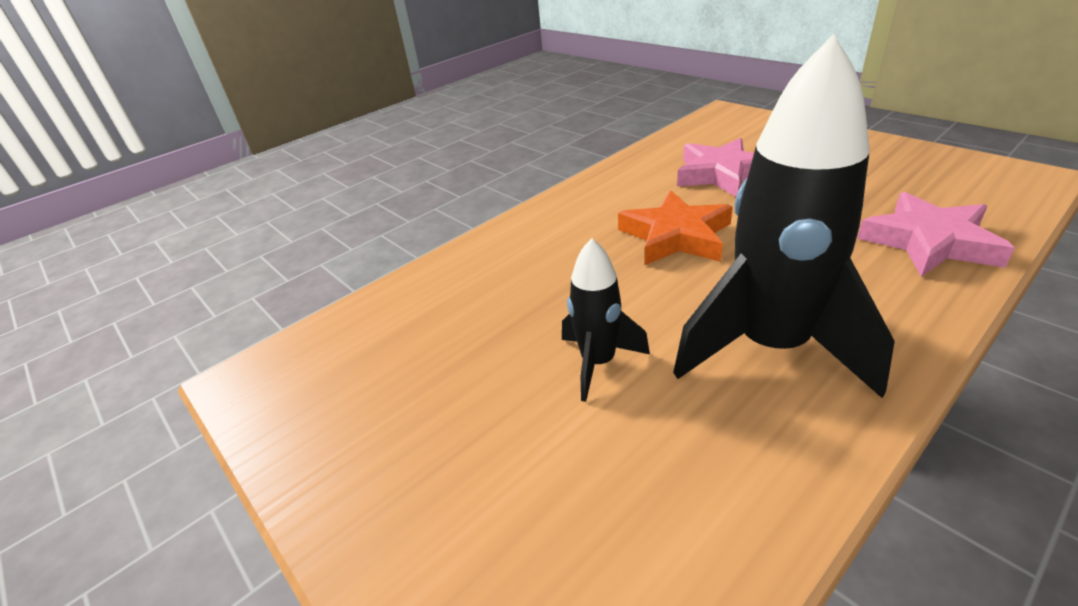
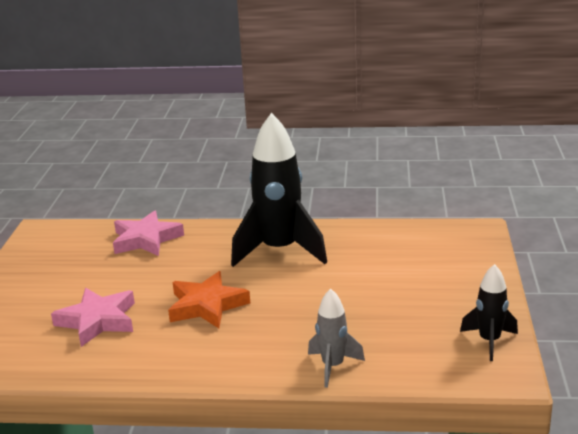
camera: 135 degrees left, 10 degrees down
(456, 269) = (333, 366): none -> grey rocket
(598, 363) = (343, 282): black rocket -> black rocket (489, 341)

